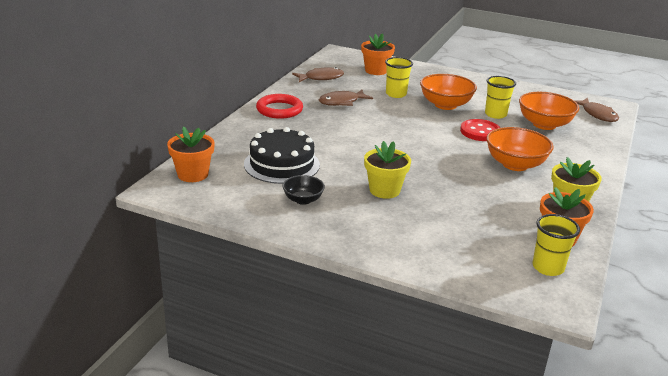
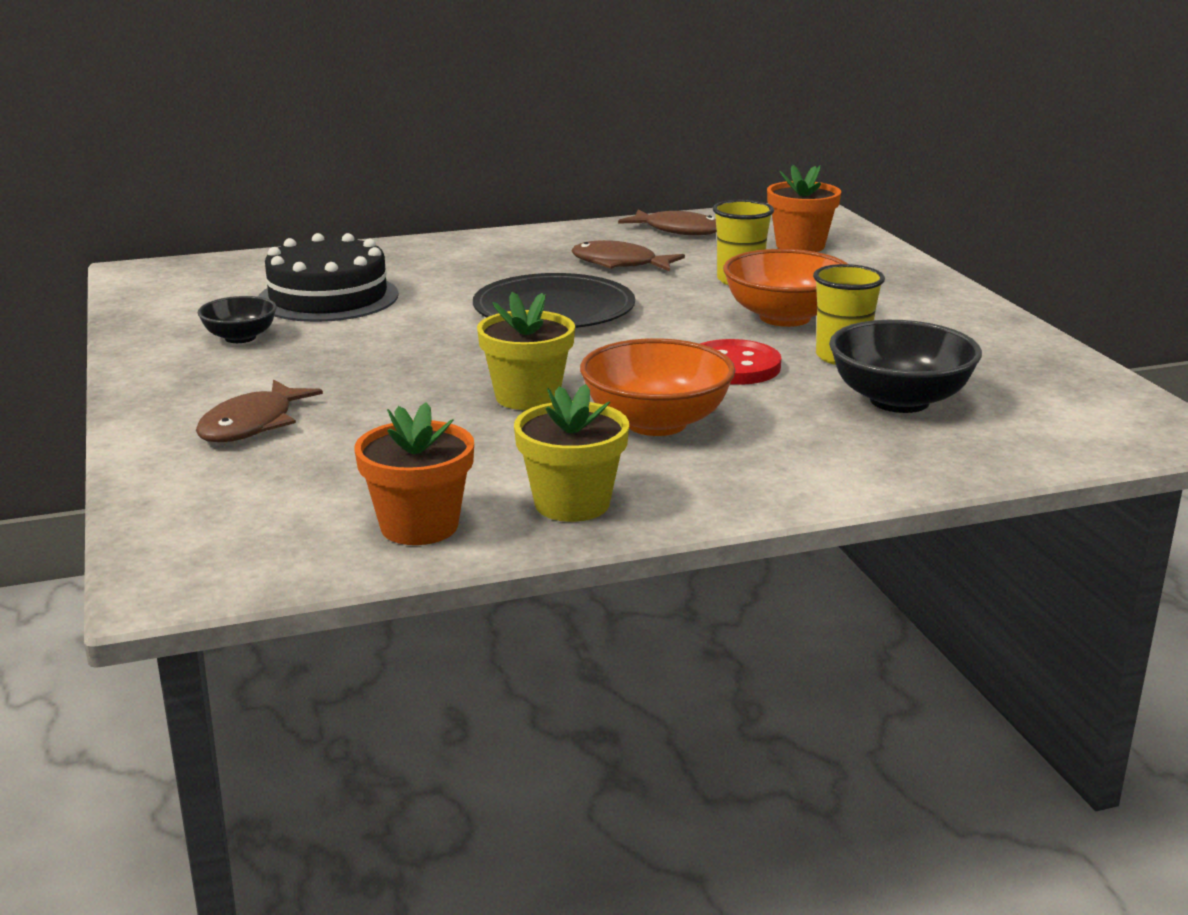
camera: 50 degrees right, 5 degrees down
(193, 174) = (209, 271): orange flower pot -> none
(279, 110) = (504, 246): red ring -> none
(374, 133) = (554, 309): none -> black plate
(384, 190) = (362, 369): yellow flower pot -> yellow flower pot (527, 397)
(544, 124) = (899, 401): orange bowl -> black bowl
(548, 267) = (290, 543): yellow cup -> none
(597, 114) = (1083, 430): brown fish -> brown fish (252, 424)

